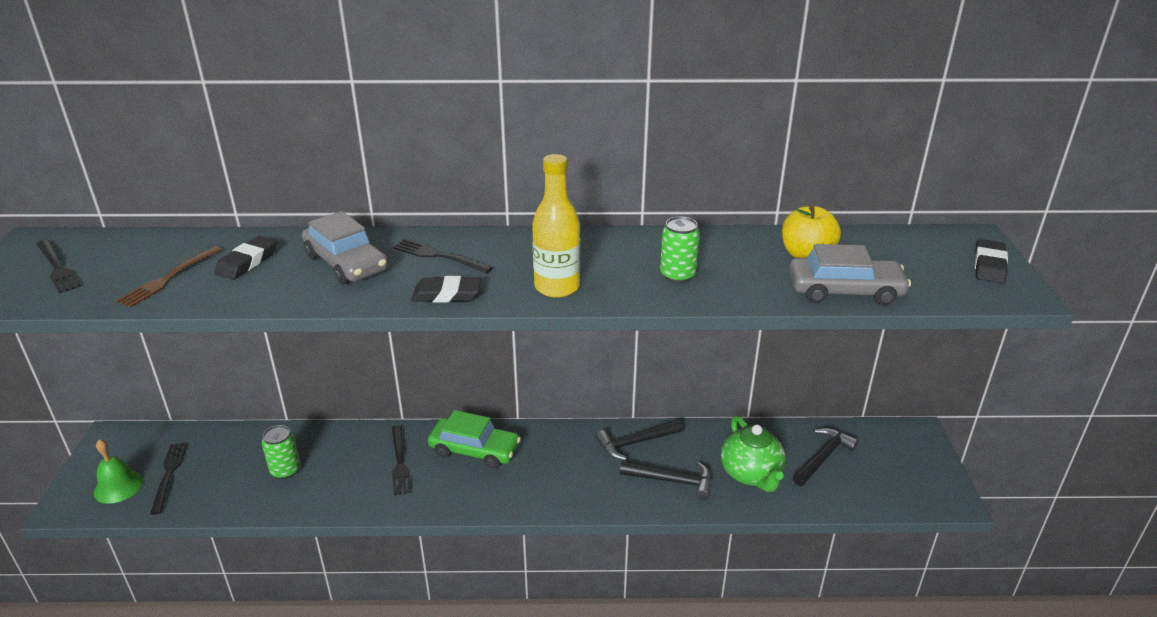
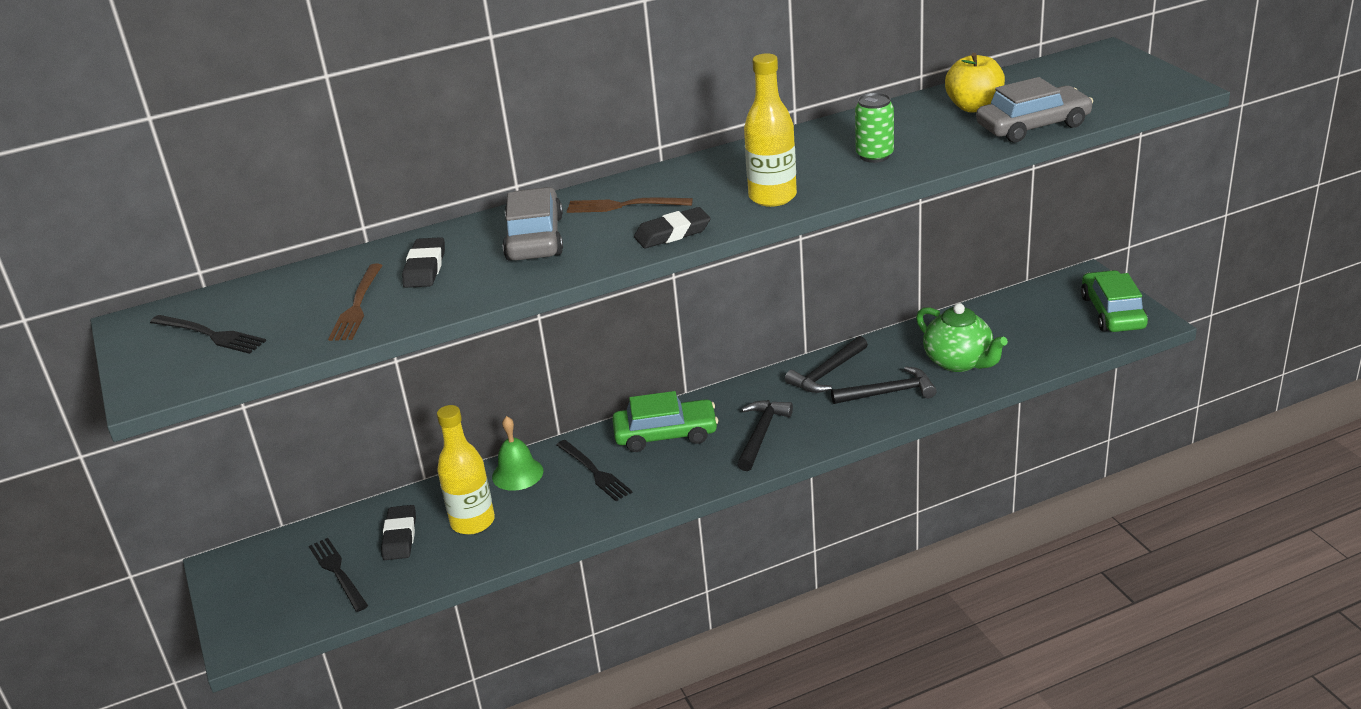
camera: 20 degrees left, 0 degrees up
(118, 486) = (287, 603): green bell -> green bell (517, 474)
(285, 470) = (472, 522): green can -> yellow bottle
(346, 263) = (535, 238): grey car -> grey car turned 120 degrees counterclockwise
(438, 256) = (624, 206): black fork -> brown fork
(823, 457) = (1015, 326): black hammer -> black hammer (761, 434)
(921, 476) = (1112, 312): none -> green car
(989, 265) = (1135, 72): black eraser -> black eraser (400, 536)

